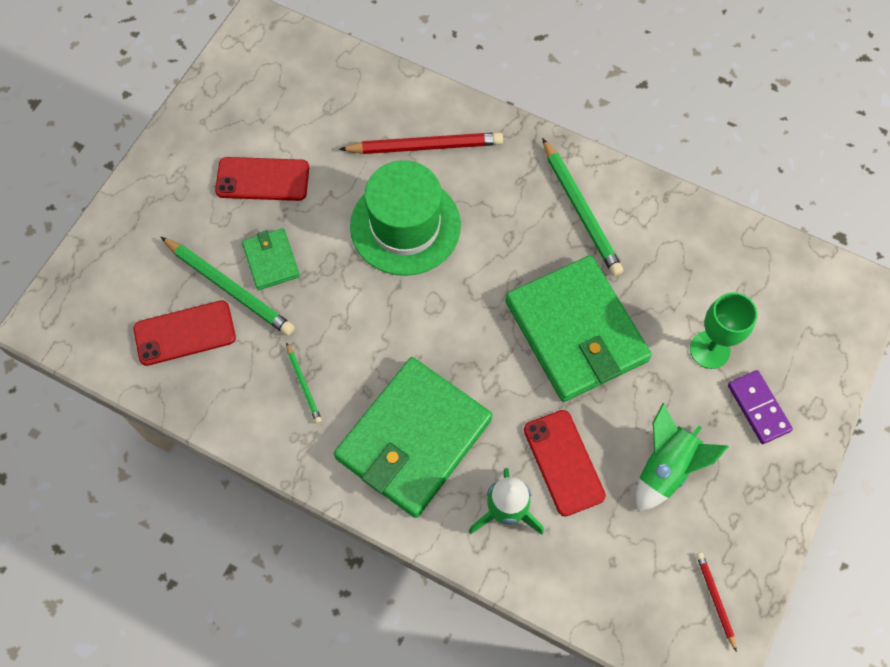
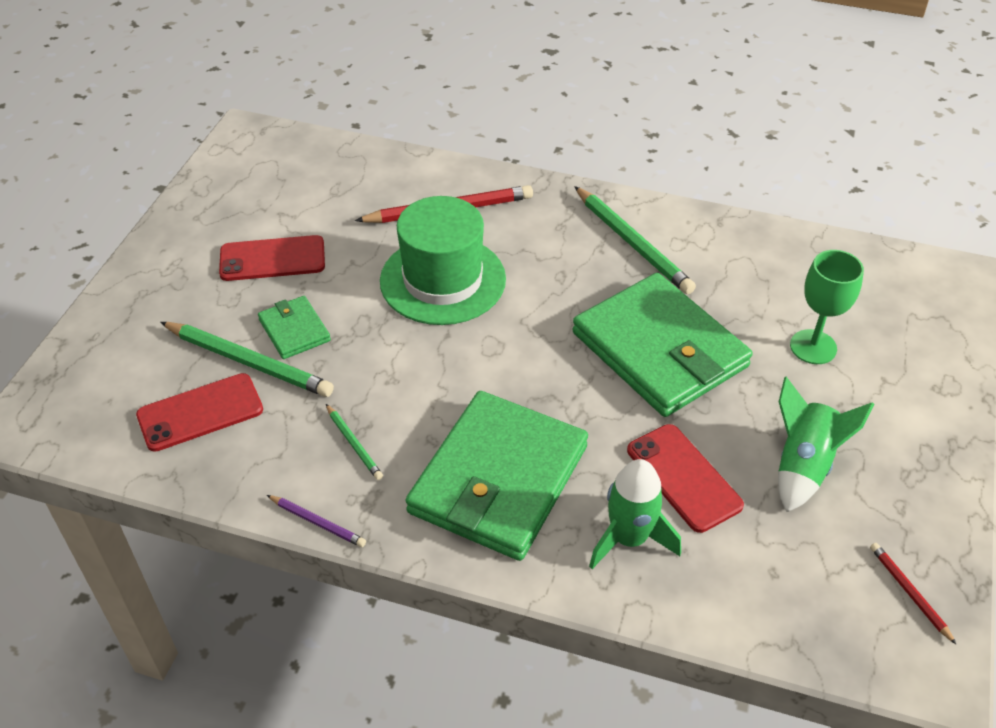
camera: 10 degrees left, 20 degrees down
(264, 454) = (317, 522): none -> purple pencil
(758, 408) = (886, 393): purple domino -> none

